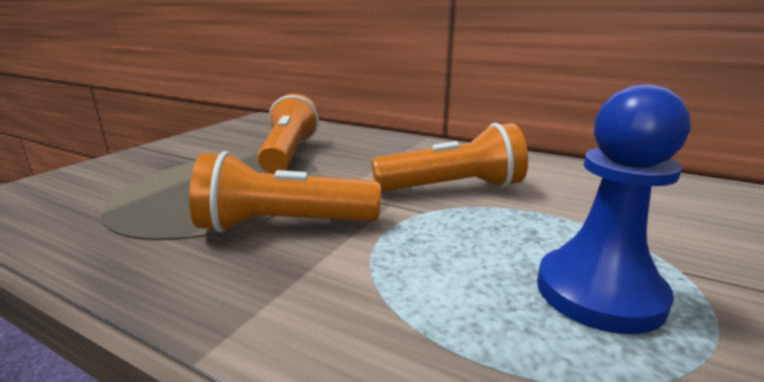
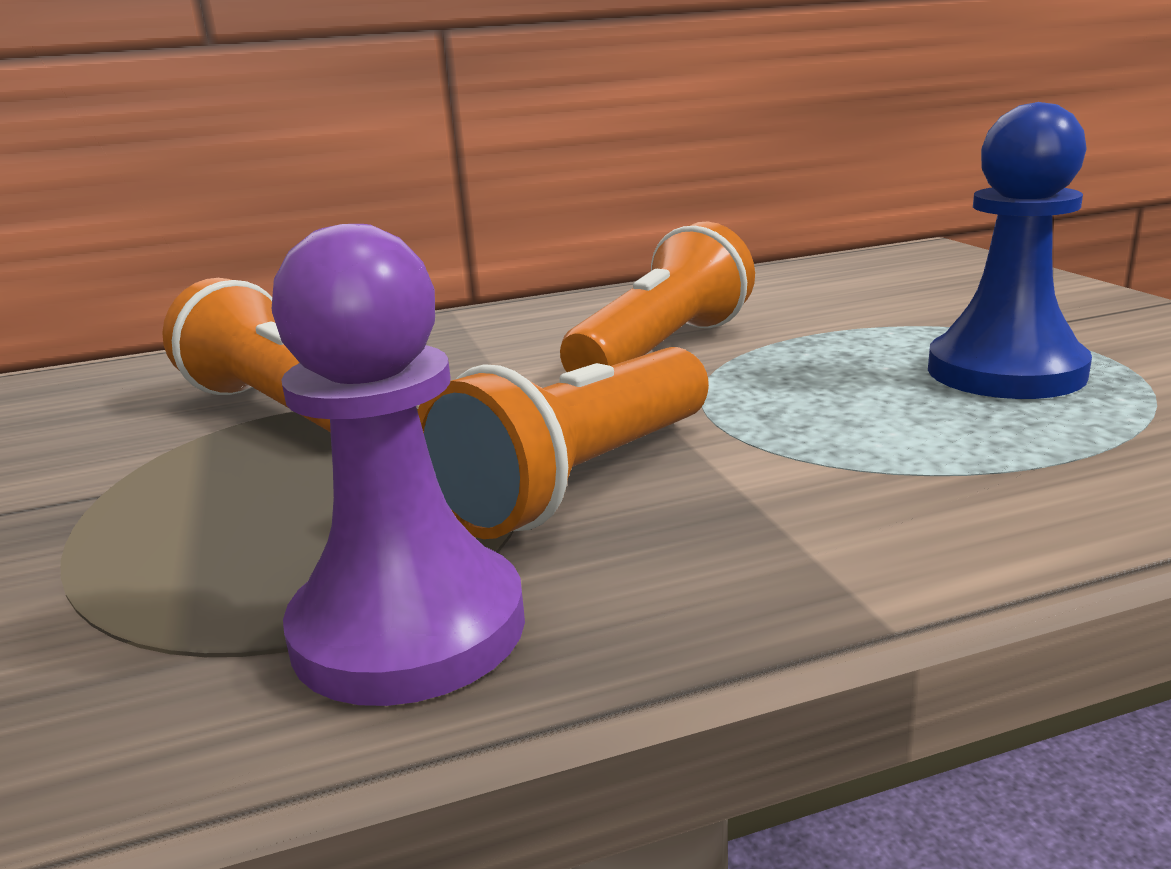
camera: 45 degrees left, 0 degrees up
(131, 243) = (409, 628): none -> purple pawn

